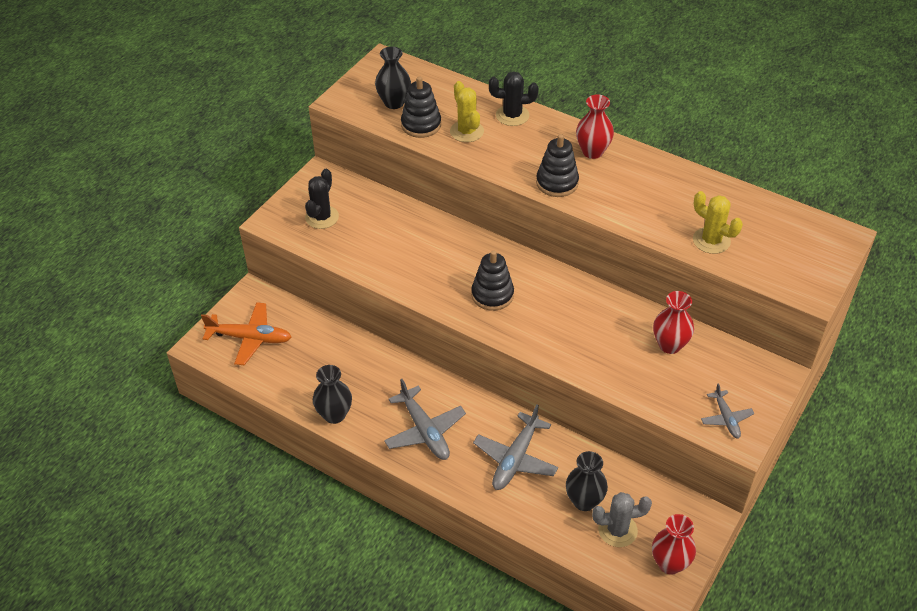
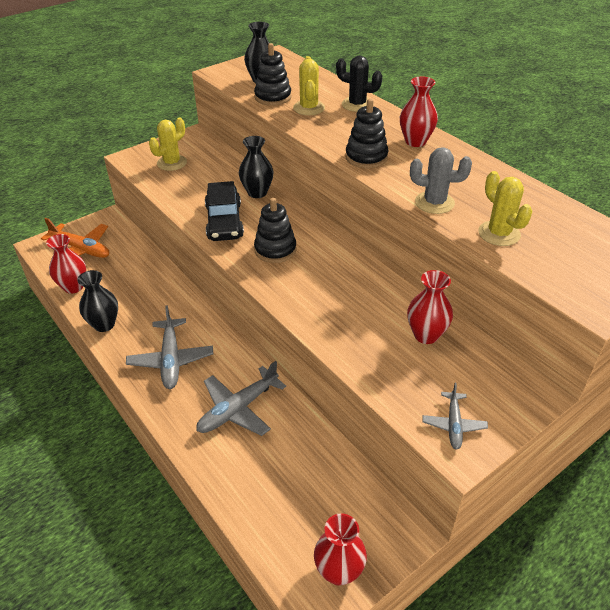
camera: 20 degrees right, 5 degrees down
(273, 383) = (73, 287): none -> red vase
(322, 217) = (172, 163): black cactus -> yellow cactus
(423, 276) = (224, 221): none -> black car
(584, 501) = (282, 471): black vase -> black vase (257, 193)
(617, 530) = (300, 513): grey cactus -> grey cactus (434, 203)

